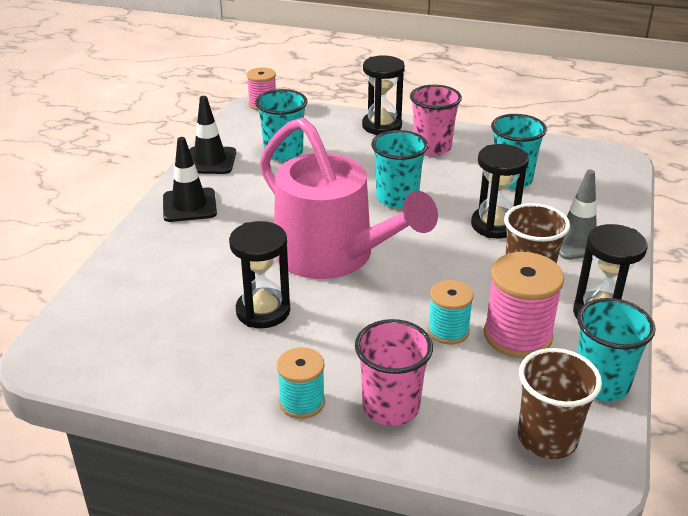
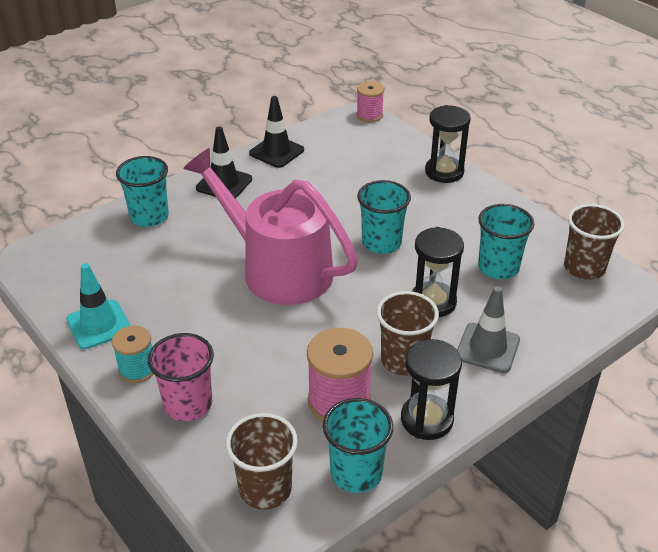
camera: 35 degrees right, 5 degrees up
(210, 382) = (99, 325): none -> turquoise traffic cone
(263, 311) = (184, 290): black hourglass -> none
(283, 152) = (338, 166): turquoise cup -> turquoise cup (149, 217)
(332, 255) = (278, 269): pink watering can -> pink watering can turned 135 degrees clockwise
(432, 147) = (464, 209): pink cup -> none
(448, 331) = (292, 370): turquoise spool -> none
(571, 155) = (584, 268): none -> brown cup

